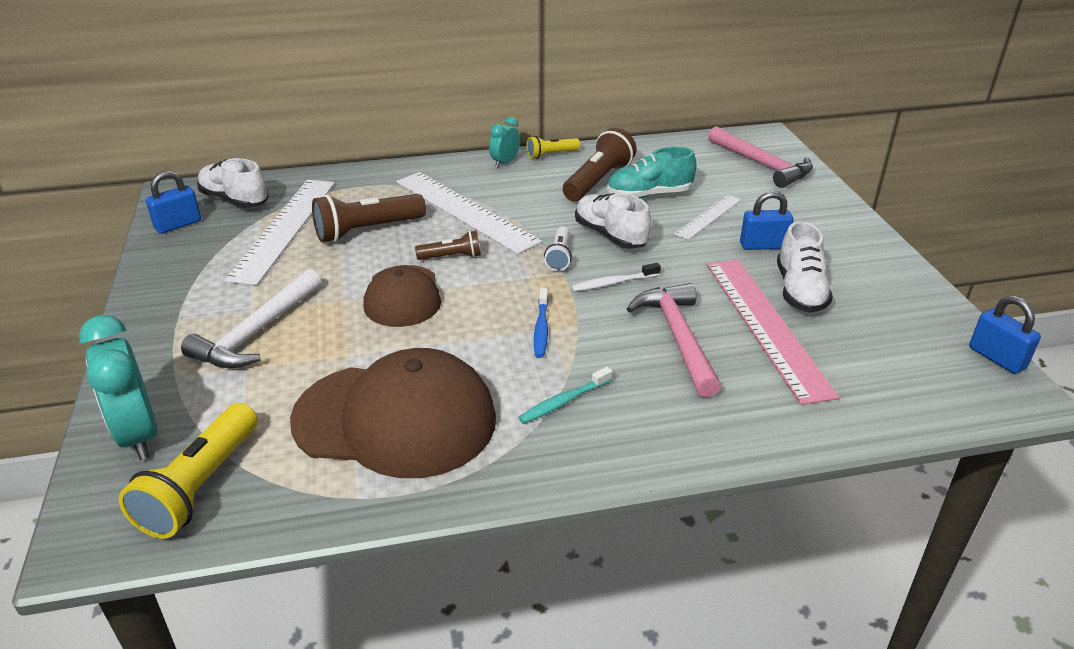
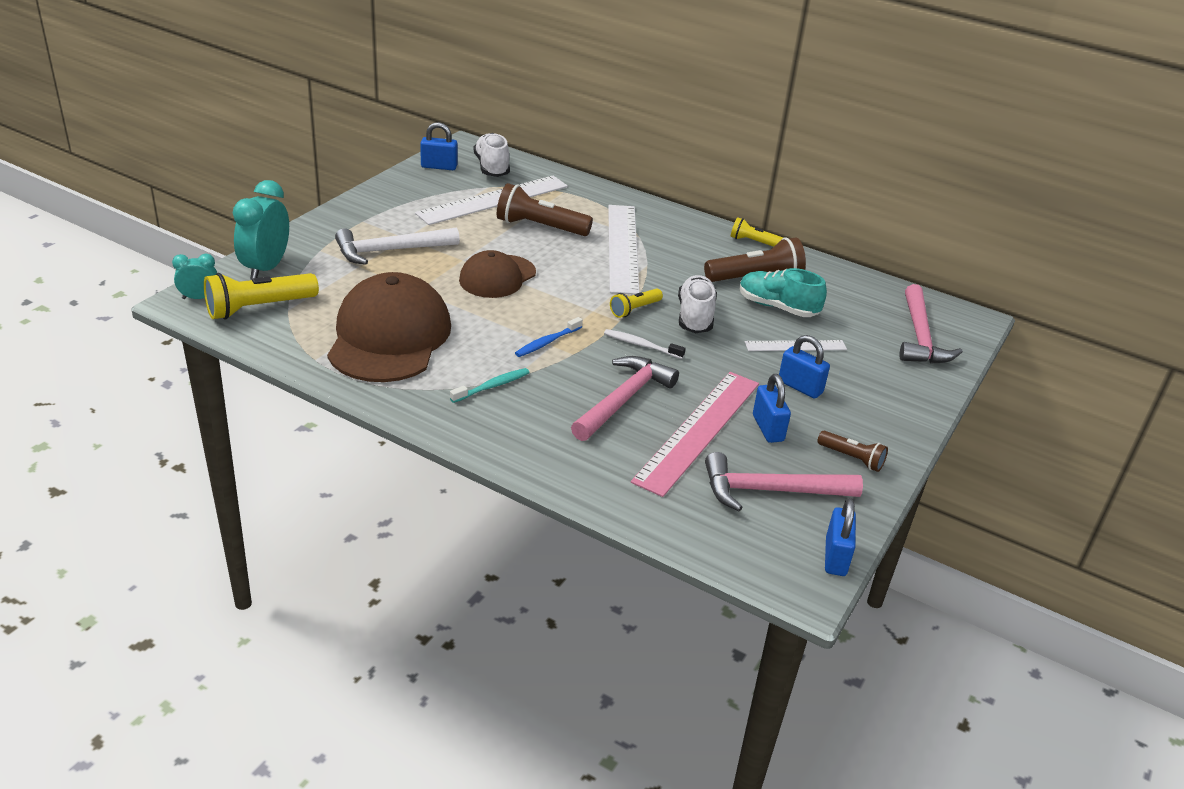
camera: 40 degrees right, 0 degrees up
(395, 419) = (389, 337): brown cap -> brown cap turned 135 degrees counterclockwise
(452, 257) = (565, 271): brown flashlight -> brown flashlight (852, 458)
(505, 162) = (708, 230): turquoise clock -> turquoise clock (199, 298)
(559, 257) = (634, 310): white flashlight -> yellow flashlight
(564, 401) = (491, 386): turquoise toothbrush -> turquoise toothbrush turned 135 degrees clockwise
(799, 291) = (768, 428): white shoe -> blue padlock
(883, 338) = (770, 491): none -> pink hammer

